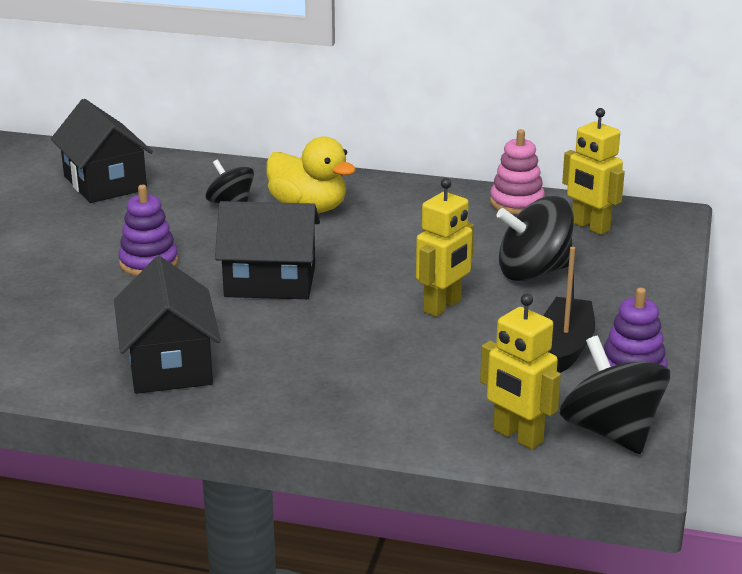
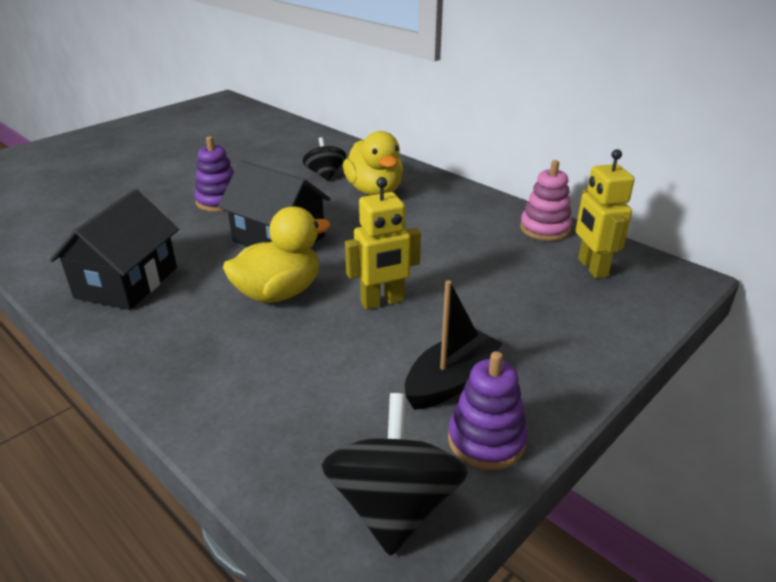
camera: 30 degrees right, 5 degrees up
(105, 183) = (266, 142): black house -> none
(338, 327) = (279, 293): none -> yellow duck
(517, 436) = (296, 468): yellow robot -> none
(533, 272) = (496, 295): black spinning top -> none

